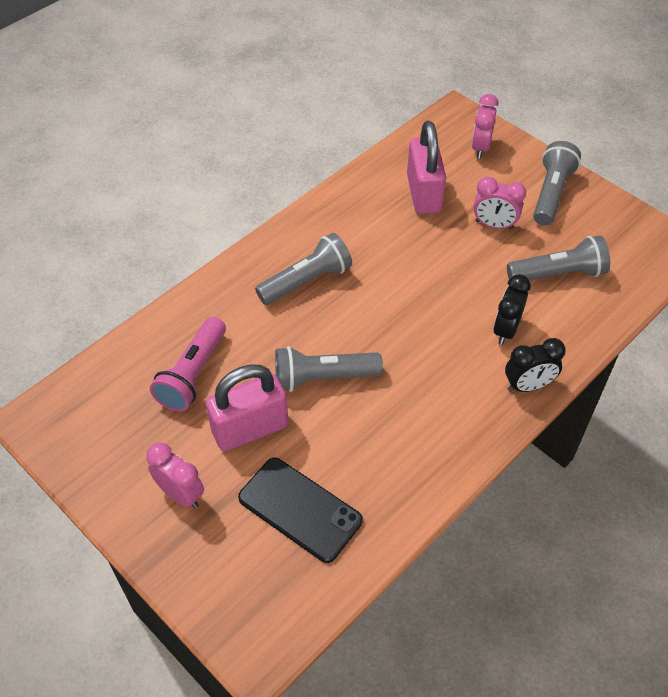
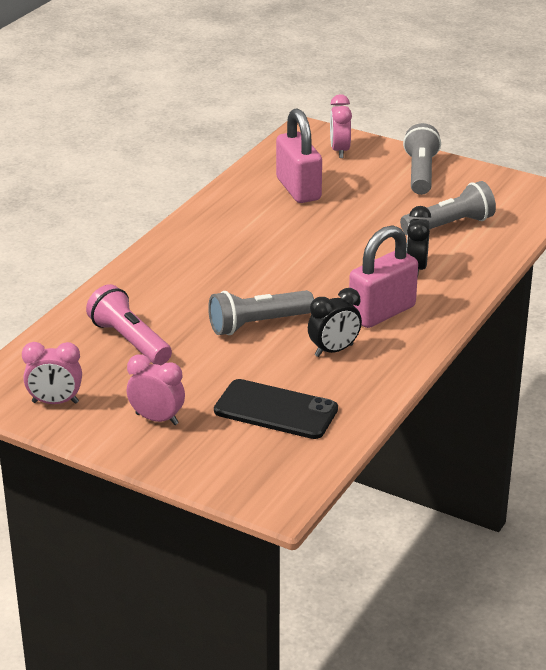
camera: 15 degrees left, 20 degrees down
(193, 374) = (129, 341): pink flashlight -> pink flashlight turned 135 degrees clockwise
(250, 428) = (203, 367): pink padlock -> pink padlock (382, 312)
(306, 281) = (211, 263): grey flashlight -> none
(494, 225) = (375, 201): pink clock -> pink clock (55, 402)
(528, 386) = (452, 301): black clock -> black clock (334, 351)

